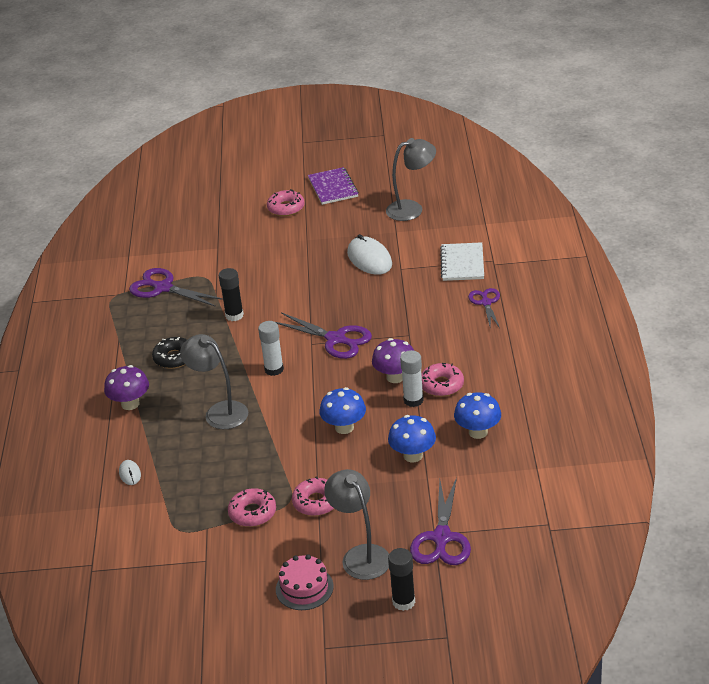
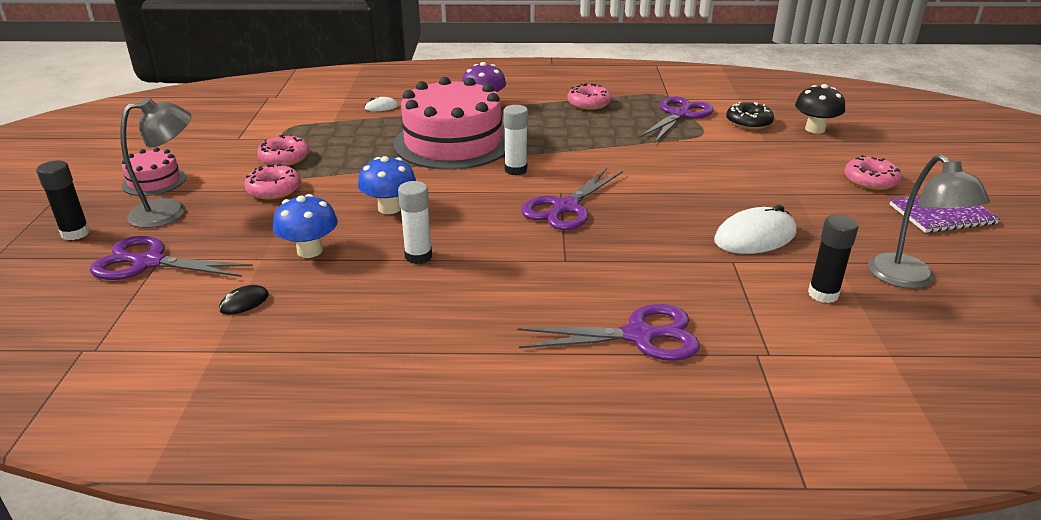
camera: 90 degrees right, 5 degrees down
(174, 358) = (552, 121): black donut -> black donut (748, 122)
(197, 223) = (815, 129): none -> black mushroom
(219, 411) = (453, 143): grey lamp -> pink cake
(234, 315) = (624, 149): black glue stick -> black glue stick (823, 294)
(395, 377) = (473, 245): purple mushroom -> none
(441, 385) = (441, 280): pink donut -> pink donut (588, 103)
(462, 263) = (754, 319): white notebook -> none
(478, 432) = (324, 304): blue mushroom -> none
(483, 470) = (244, 302): none -> black mouse
(486, 303) = (639, 335): purple scissors -> purple scissors, size x1.58

